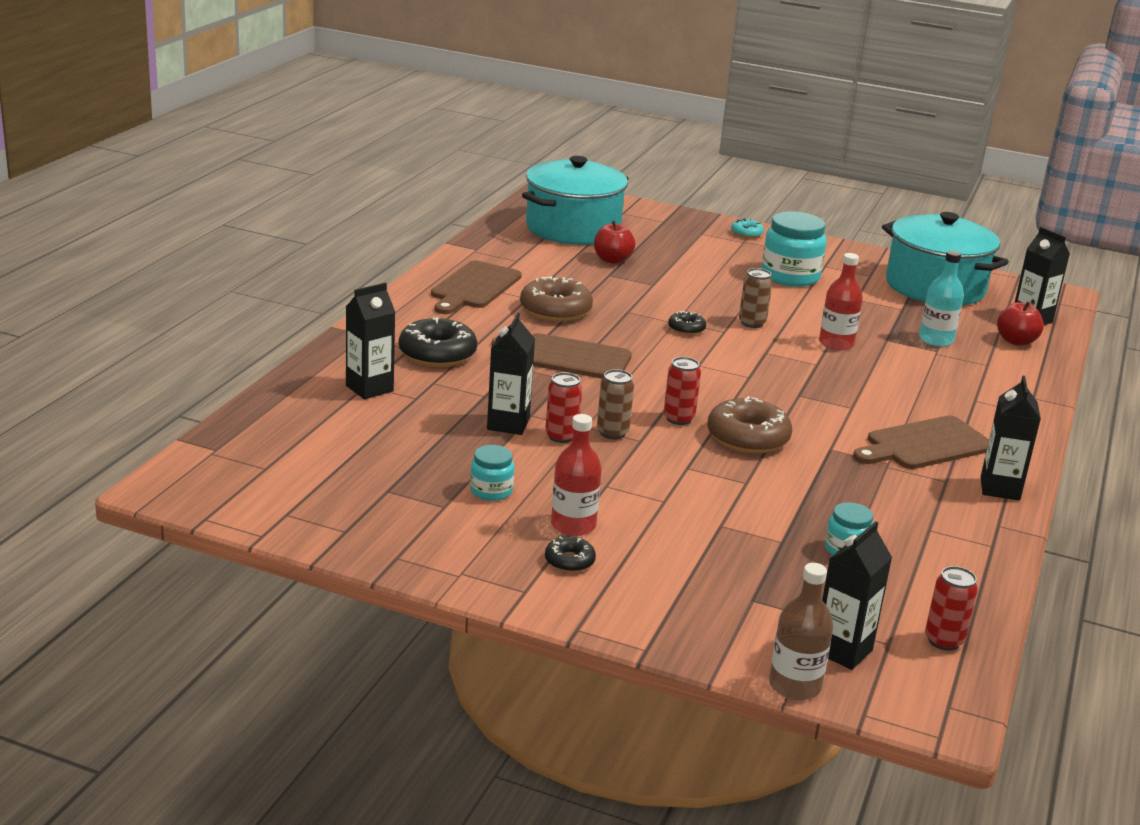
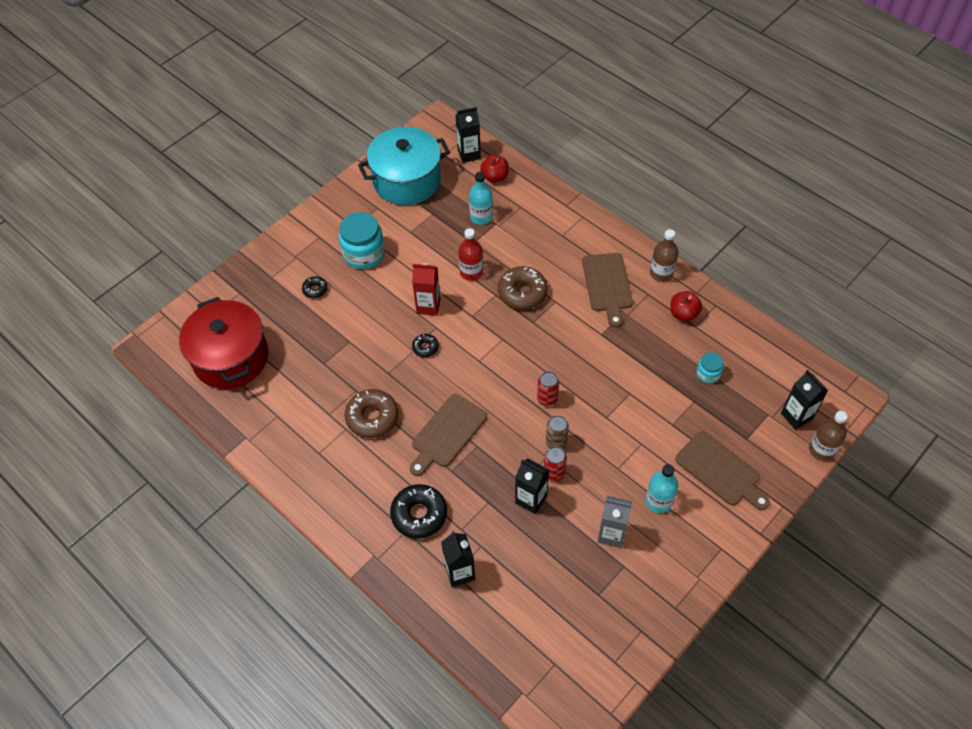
camera: 65 degrees left, 30 degrees up
(474, 287) = (316, 459): brown cutting board -> brown cutting board (720, 471)
(491, 491) = (611, 534): turquoise jar -> grey carton
(569, 561) = (695, 515): black donut -> black donut (315, 289)
(573, 228) = (231, 358): turquoise pot -> red pot
(573, 525) = (658, 501): red bottle -> turquoise bottle
(612, 260) = (299, 352): red apple -> red apple (683, 314)
(746, 233) = (282, 249): turquoise donut -> none
(748, 438) = (579, 371): brown donut -> brown donut (522, 292)
(752, 323) = (428, 306): brown can -> red carton
(943, 640) = (794, 368): red can -> none
(1000, 488) = (661, 273): black carton -> brown bottle

